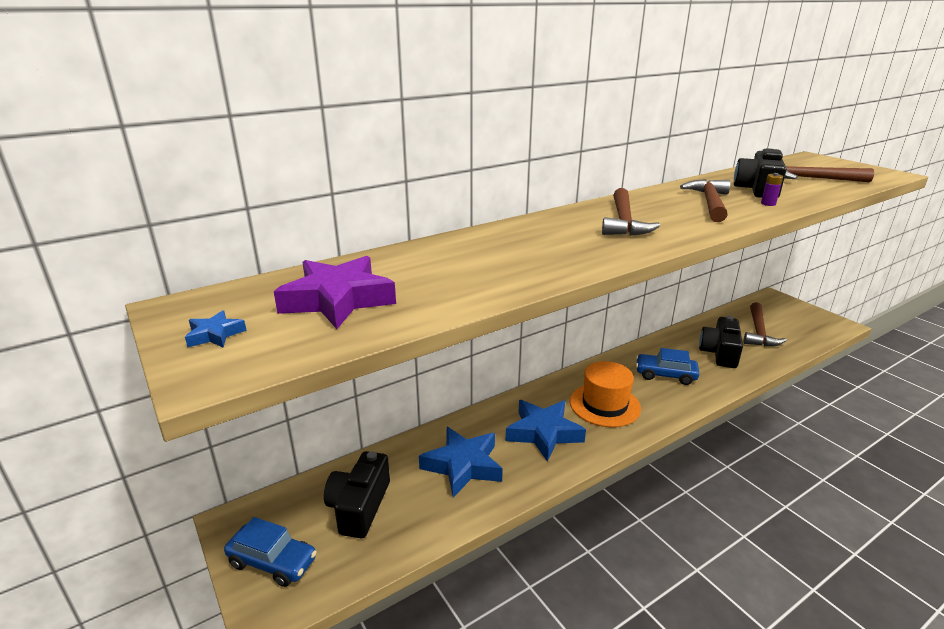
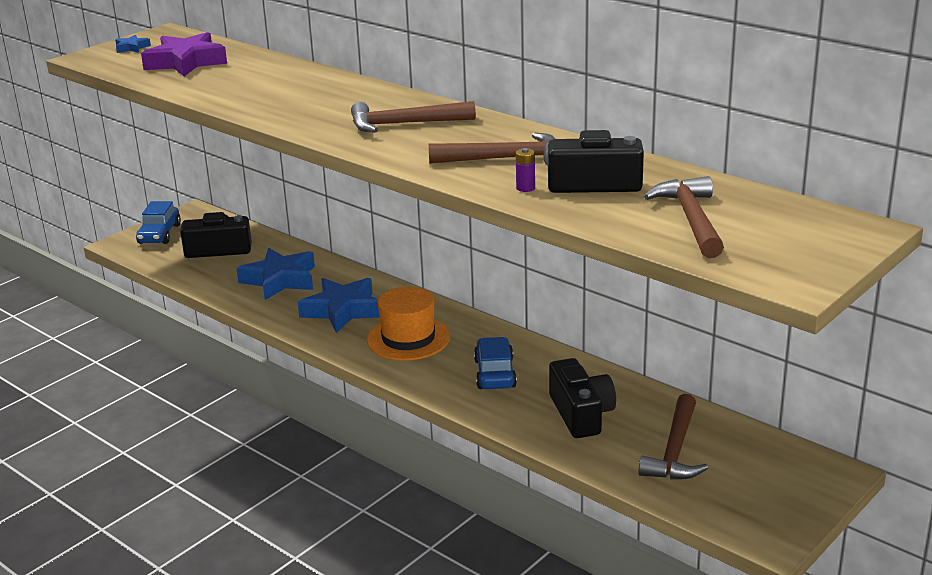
camera: 75 degrees right, 0 degrees up
(719, 353) = (581, 414): black camera -> black camera turned 75 degrees clockwise
(758, 332) = (675, 450): brown hammer -> brown hammer turned 75 degrees counterclockwise

